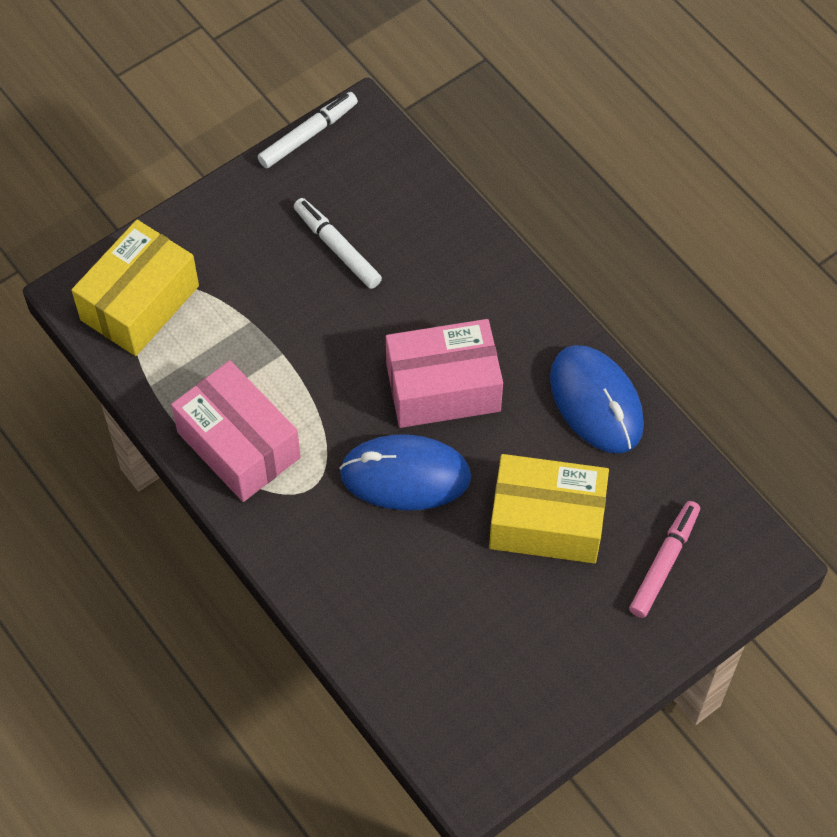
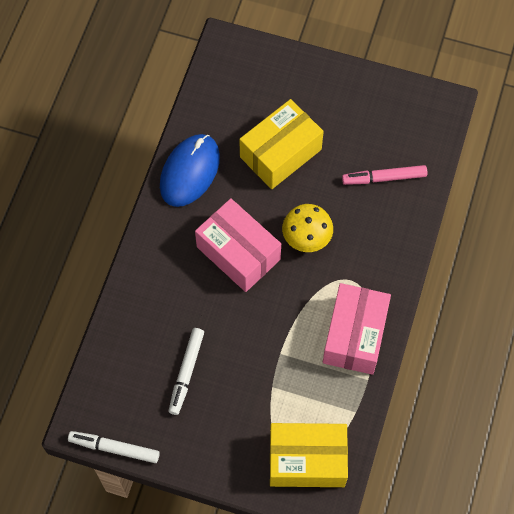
camera: 125 degrees left, 5 degrees up
(405, 475) = (306, 237): blue mouse -> yellow mushroom
(546, 521) = (280, 153): yellow box -> yellow box turned 75 degrees clockwise
(664, 562) = (261, 87): pink marker -> pink marker (384, 178)

